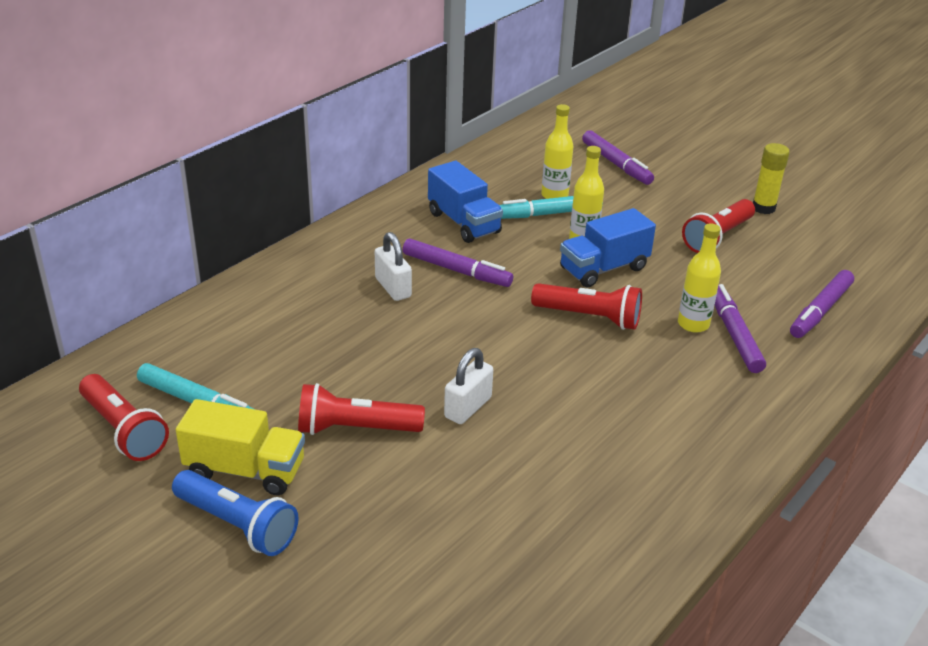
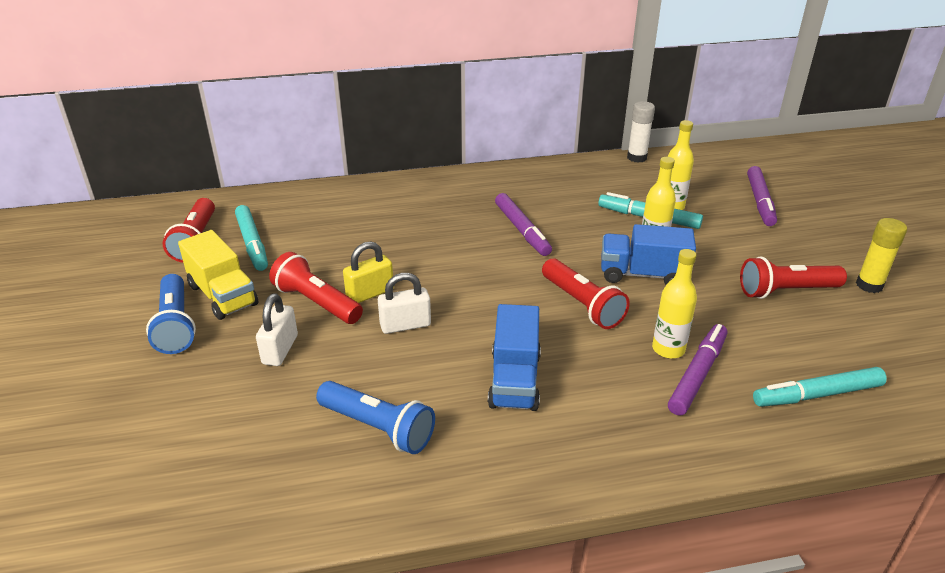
camera: 40 degrees right, 0 degrees up
(393, 288) = (461, 224): white padlock -> white padlock (280, 350)
(395, 395) = (370, 293): none -> yellow padlock
(463, 223) = (571, 200): blue truck -> blue truck (514, 380)
(470, 157) = (636, 158): none -> white glue stick
(562, 506) = (378, 428): none -> blue flashlight
(820, 310) = (818, 395): purple marker -> turquoise marker

